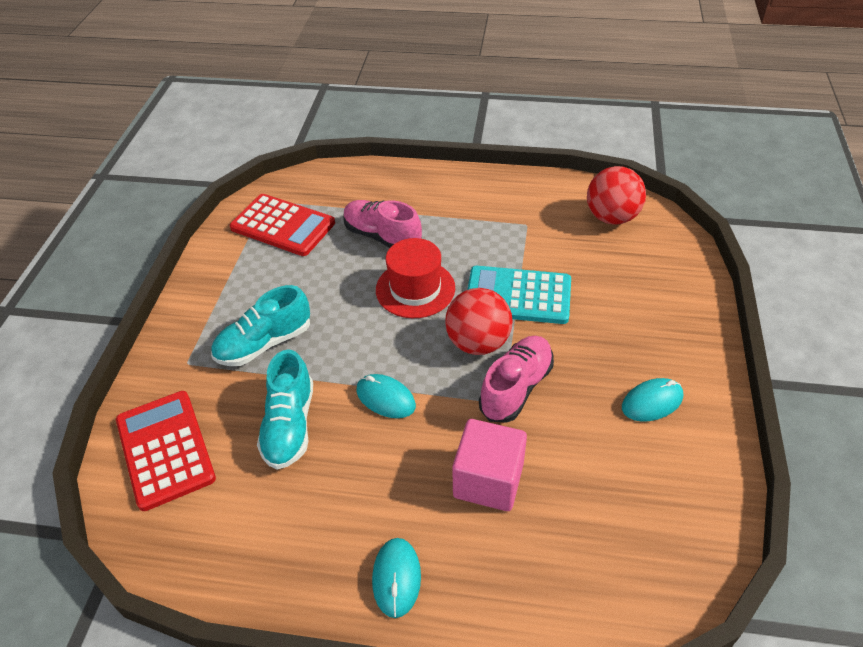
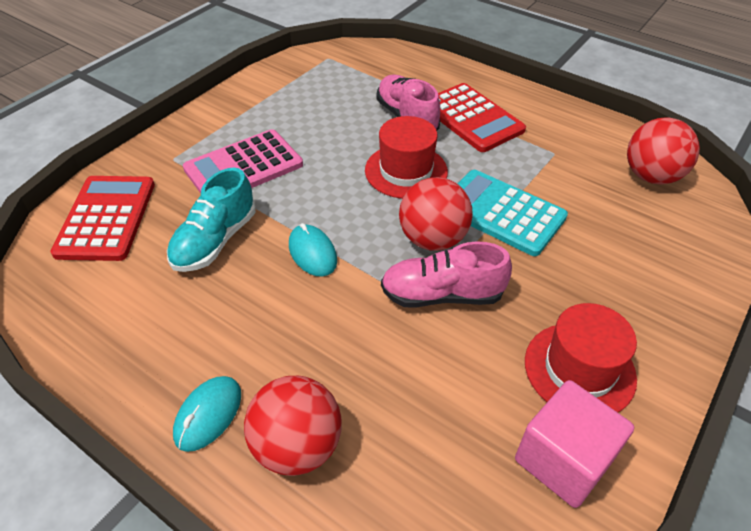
camera: 25 degrees right, 0 degrees up
(264, 343) = (243, 167): turquoise shoe -> pink calculator
(283, 225) = (327, 81): red calculator -> red calculator (472, 118)
(486, 565) = (297, 446): none -> red ball
(488, 480) = (355, 367): pink cube -> pink cube (563, 459)
(516, 388) = (442, 295): pink shoe -> pink shoe turned 150 degrees counterclockwise
(652, 402) = (579, 369): turquoise mouse -> red hat

